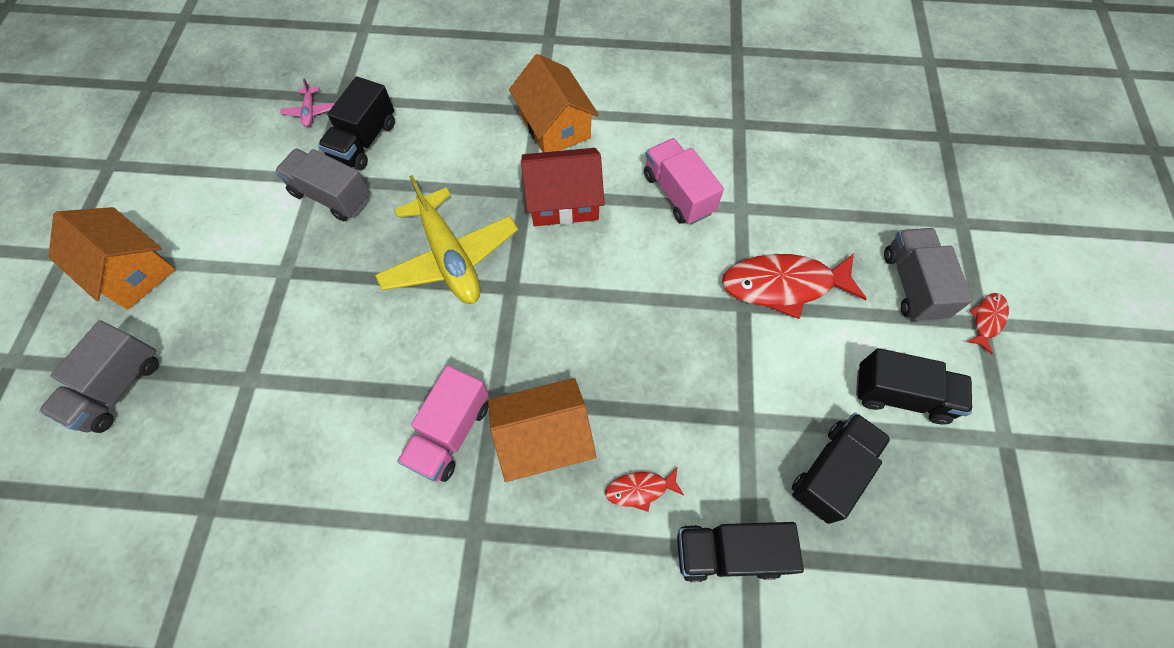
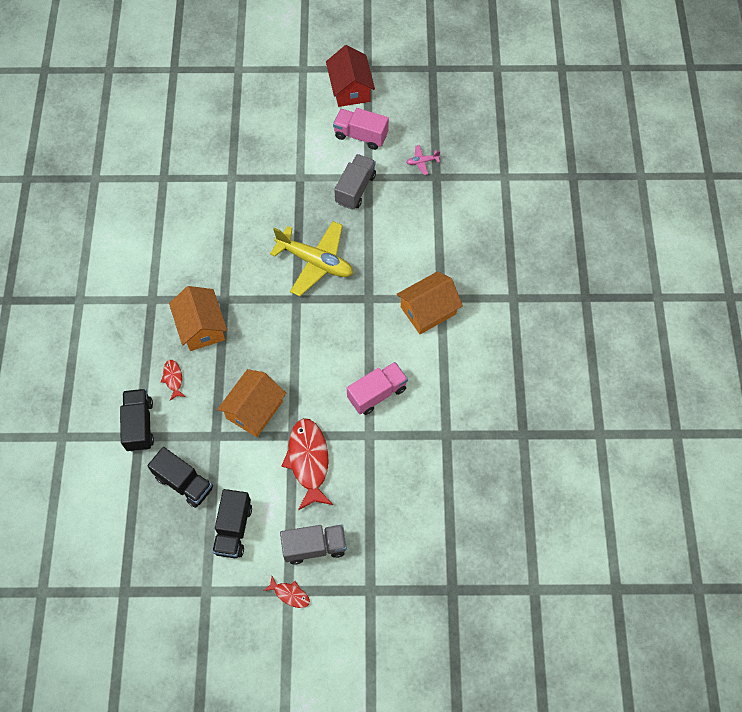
camera: 85 degrees right, 0 degrees up
(118, 387) = (225, 120): grey truck -> none
(131, 271) = (294, 103): orange house -> orange house (254, 410)
(364, 141) = (401, 198): black truck -> none
(450, 257) = (315, 262): yellow plane -> yellow plane turned 120 degrees counterclockwise
(450, 433) = (203, 280): pink truck -> pink truck (361, 135)
(563, 201) = (364, 322): red house -> red house (350, 89)

